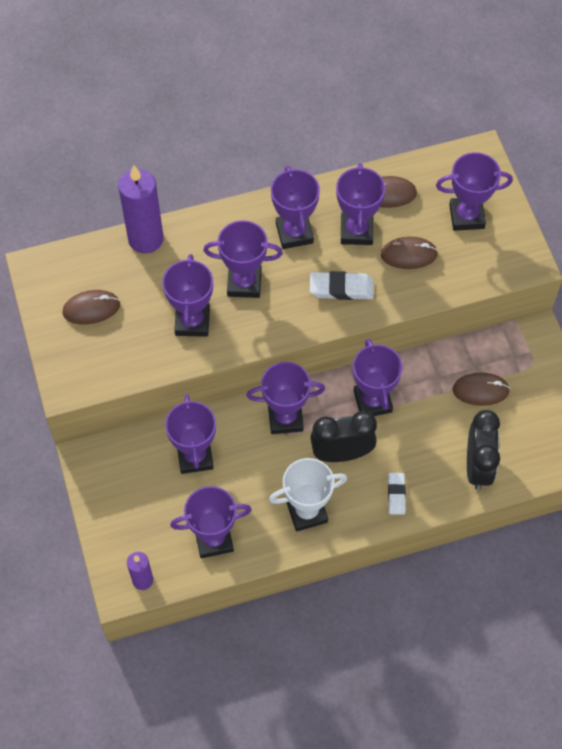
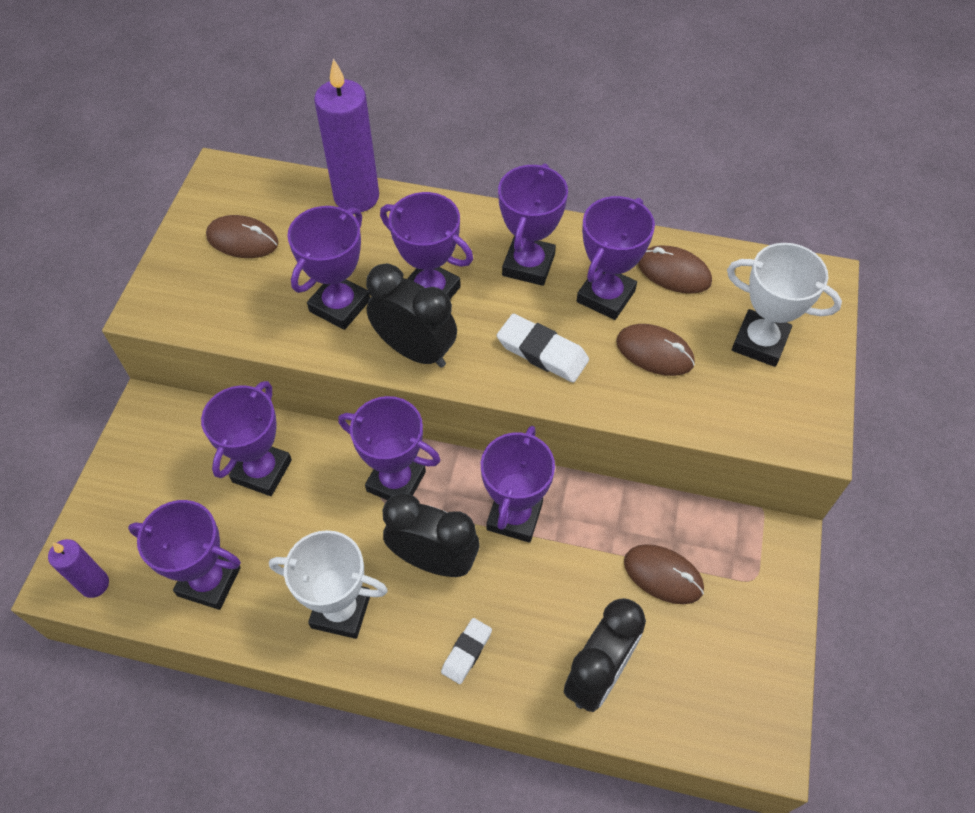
camera: 30 degrees right, 5 degrees down
(262, 327) = (415, 351): none -> black clock
(466, 216) = (759, 342): purple trophy -> white trophy

